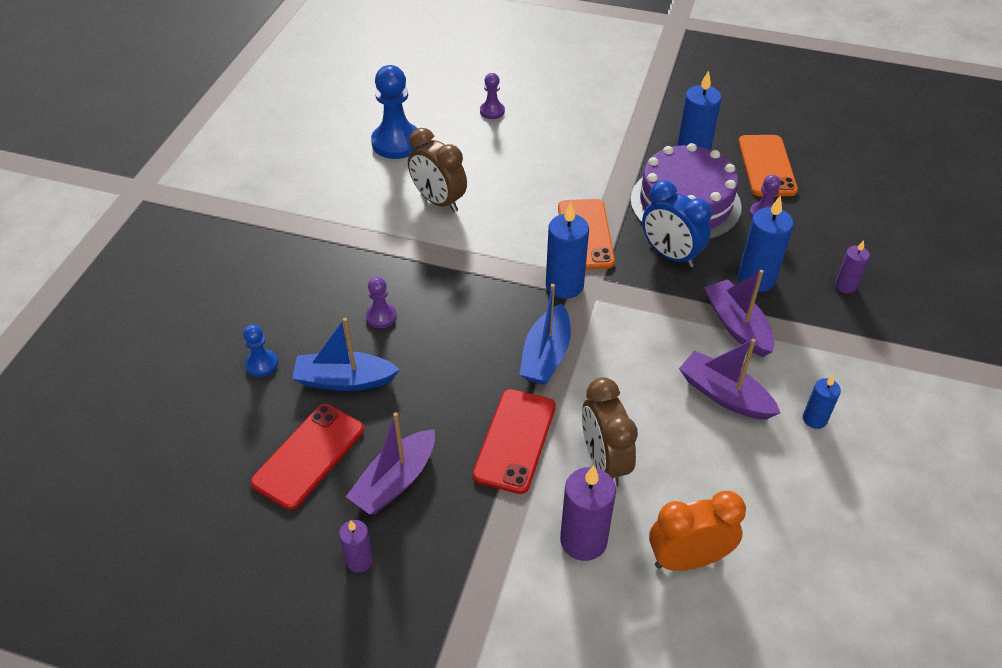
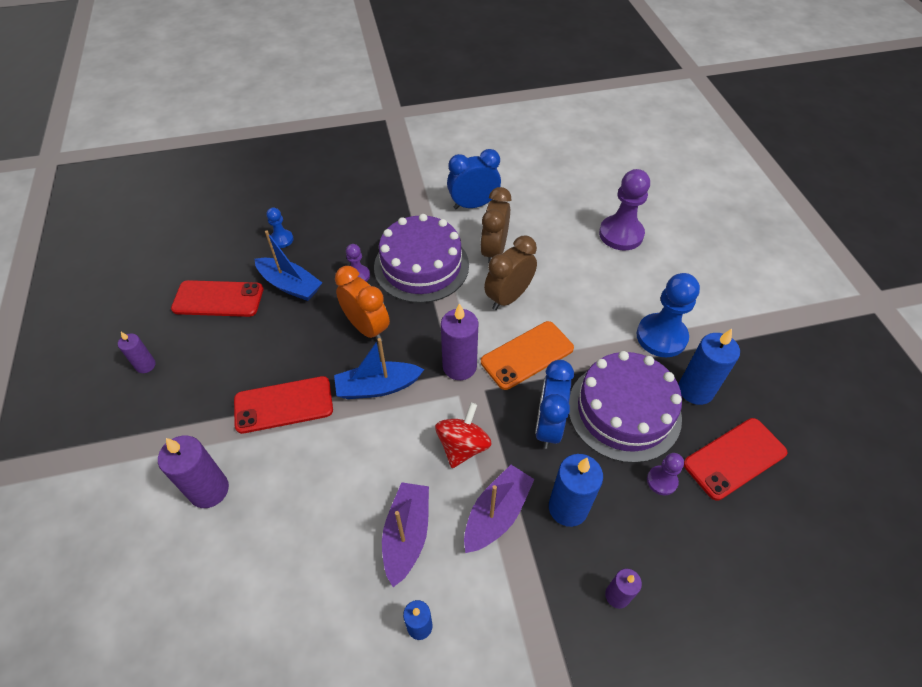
camera: 60 degrees right, 5 degrees up
(345, 380) = (290, 285): blue boat -> blue boat turned 150 degrees clockwise
(359, 188) = (473, 205): none -> blue clock
(395, 481) = (217, 353): purple boat -> none
(396, 143) = (536, 200): blue pawn -> blue pawn (661, 336)
(411, 261) = (421, 266): none -> purple cake
(492, 111) = (621, 234): purple pawn -> purple pawn, size x1.93
(564, 285) = (459, 366): blue candle -> purple candle
(604, 461) = (290, 472): brown clock -> brown clock (508, 297)
(655, 320) = (462, 446): none -> red spinning top
(688, 559) = (218, 574): orange clock -> orange clock (367, 328)
(766, 166) = (734, 458): orange phone -> red phone

